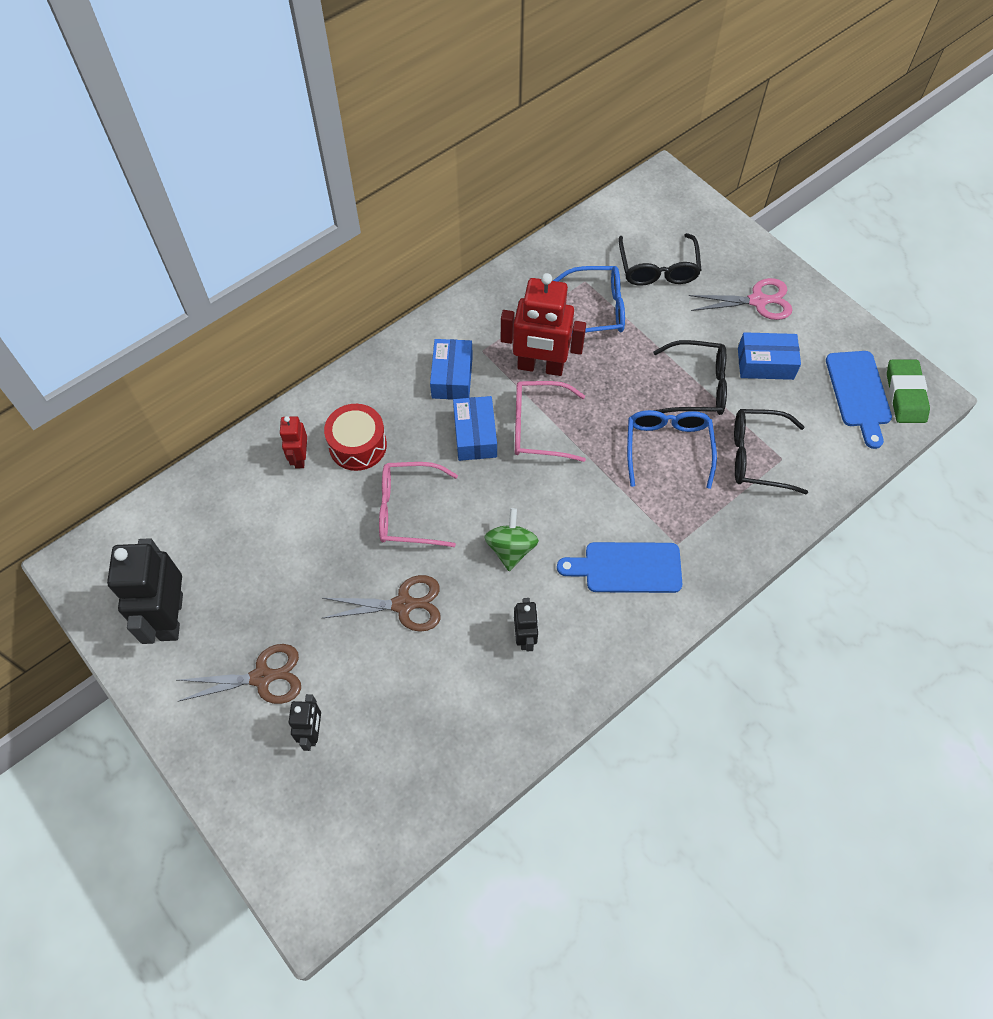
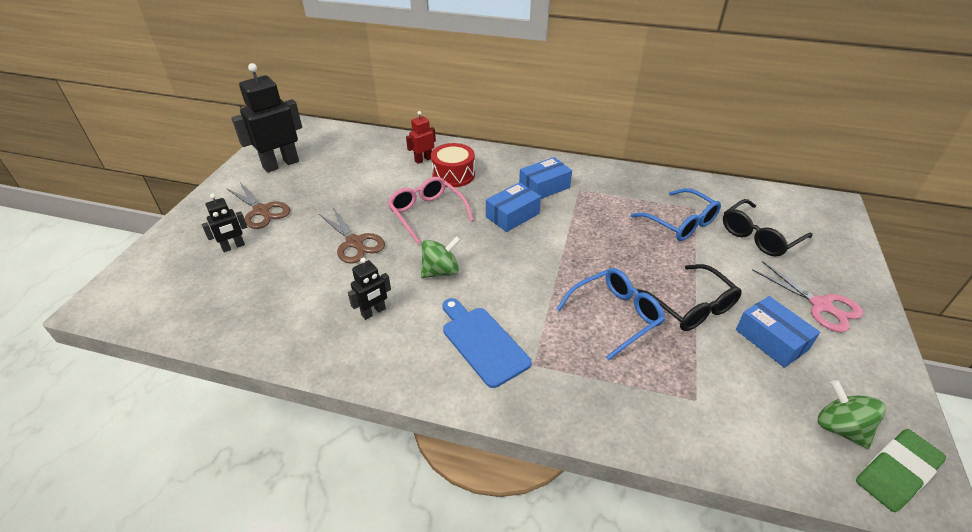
camera: 55 degrees right, 20 degrees down
(538, 427) = (551, 240): pink glasses -> none
(540, 367) = (600, 219): red robot -> none
(757, 456) = (676, 379): black glasses -> none
(858, 393) = (840, 428): blue cutting board -> green spinning top

